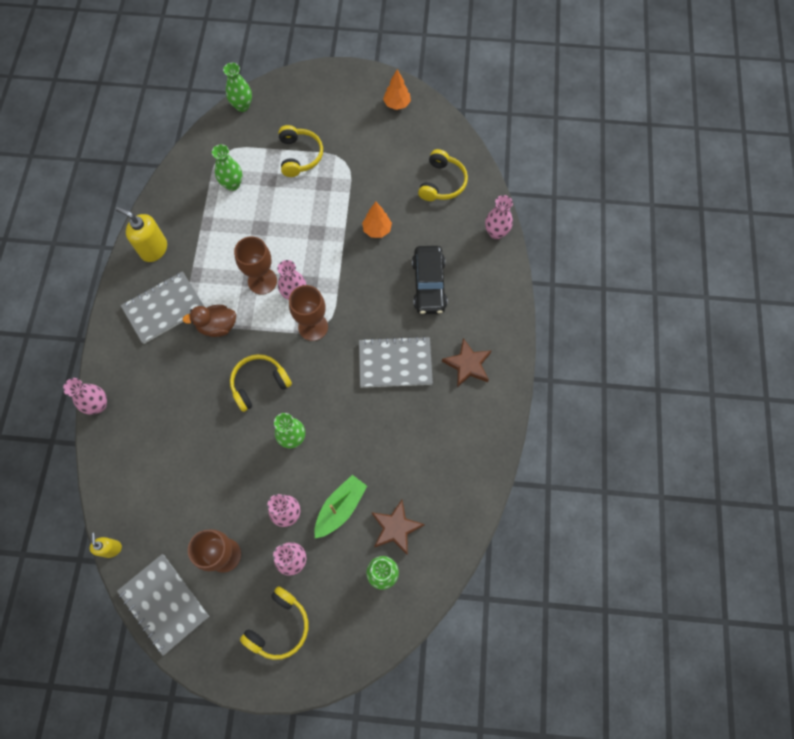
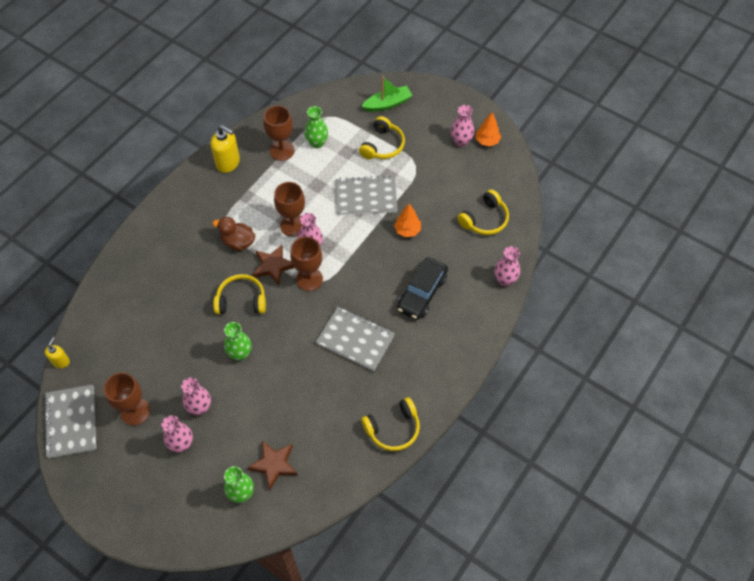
camera: 30 degrees right, 10 degrees down
(98, 405) = (117, 255): pink vase -> pink vase (461, 141)
(153, 249) = (228, 163): yellow soap dispenser -> yellow soap dispenser turned 150 degrees clockwise
(164, 308) = (208, 209): grey notebook -> grey notebook (366, 197)
(201, 209) = (282, 150): none -> brown goblet
(242, 106) = (362, 88): green vase -> none
(279, 626) = (140, 486): yellow headphones -> yellow headphones (393, 429)
(340, 508) = (242, 425): green boat -> green boat (387, 104)
(468, 365) = (413, 371): brown star -> brown star (273, 266)

